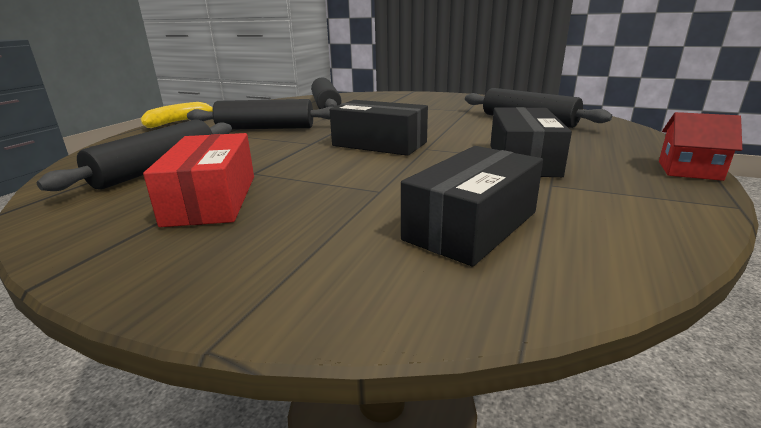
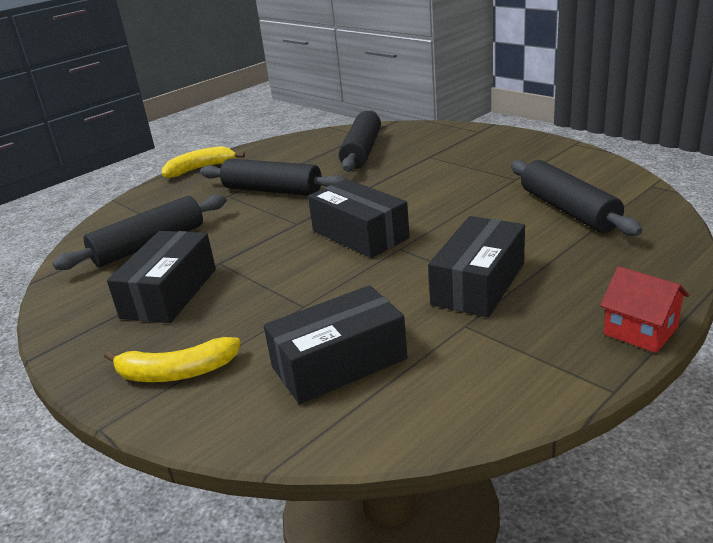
camera: 25 degrees right, 5 degrees up
(212, 199) = (169, 293): red box -> black box
(280, 264) = (176, 372): none -> yellow banana

